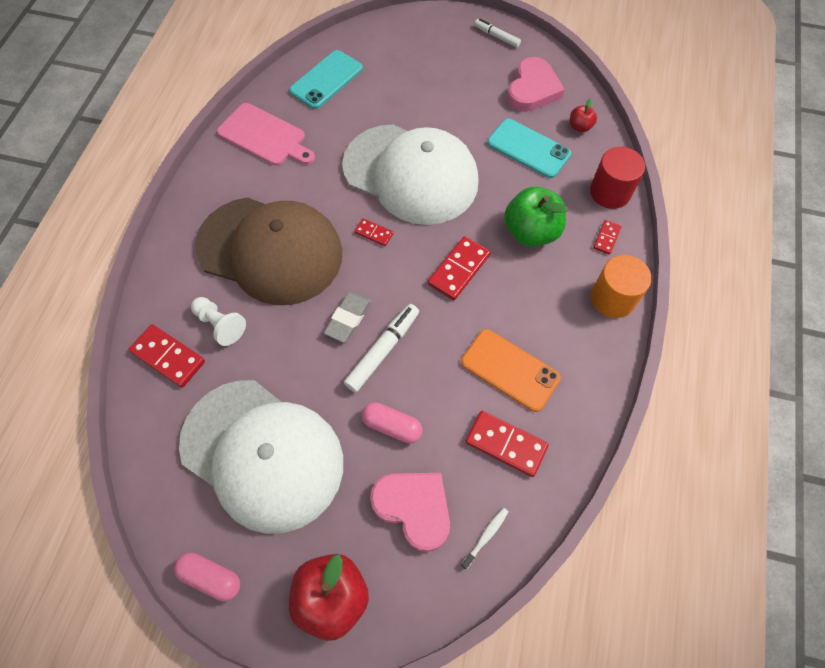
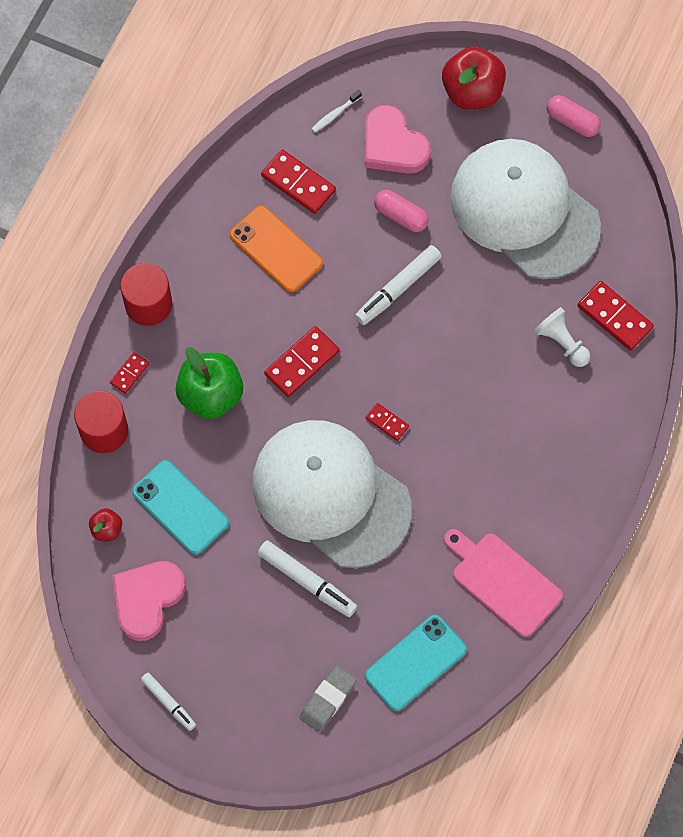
camera: 170 degrees left, 5 degrees up
(270, 250) = (505, 420): brown cap -> none
(348, 318) = (428, 327): grey eraser -> grey eraser (327, 700)
(416, 116) = (307, 581): none -> white marker
(612, 298) = (148, 304): orange cylinder -> red cylinder

